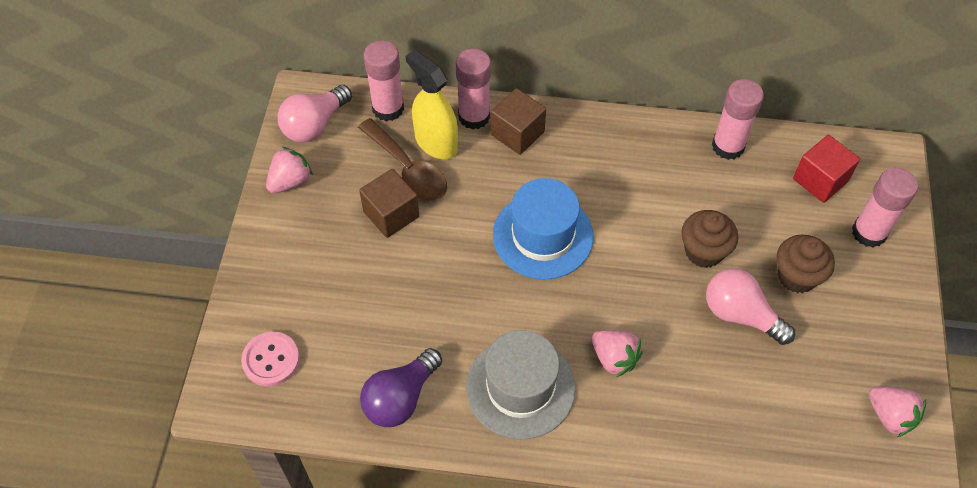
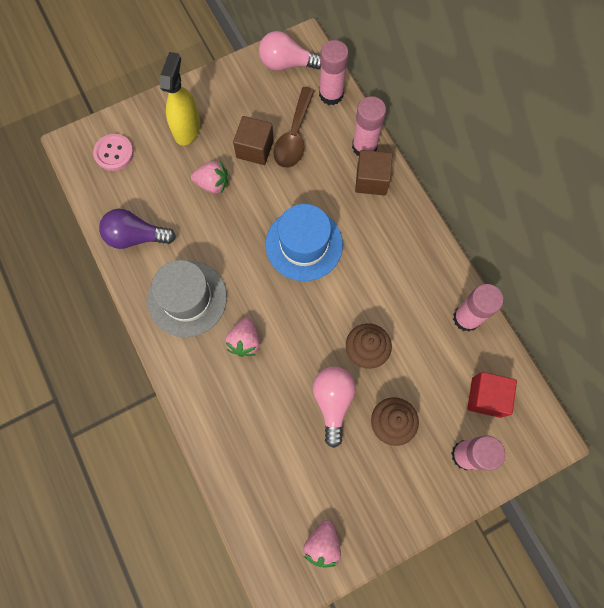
camera: 55 degrees right, 15 degrees up
(290, 181) = (237, 80): pink strawberry -> pink strawberry (212, 184)
(436, 143) = (326, 138): yellow spray bottle -> yellow spray bottle (187, 129)

